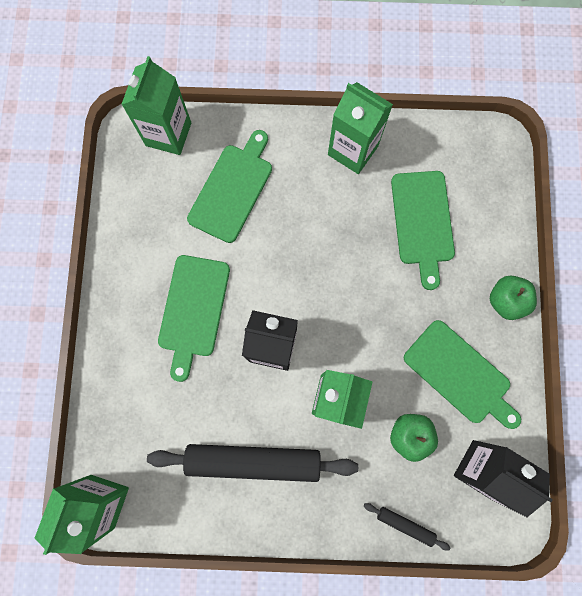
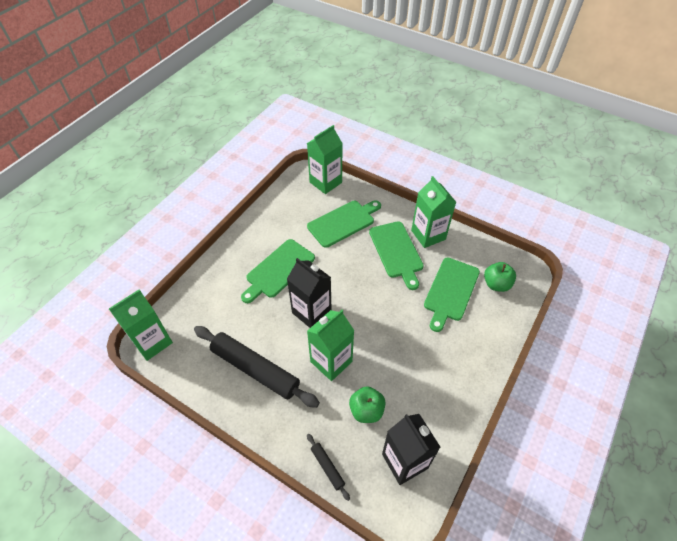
camera: 30 degrees right, 25 degrees down
(460, 374) = (424, 391): green cutting board -> green cutting board (396, 252)
(505, 301) = (483, 363): green apple -> green apple (496, 284)

